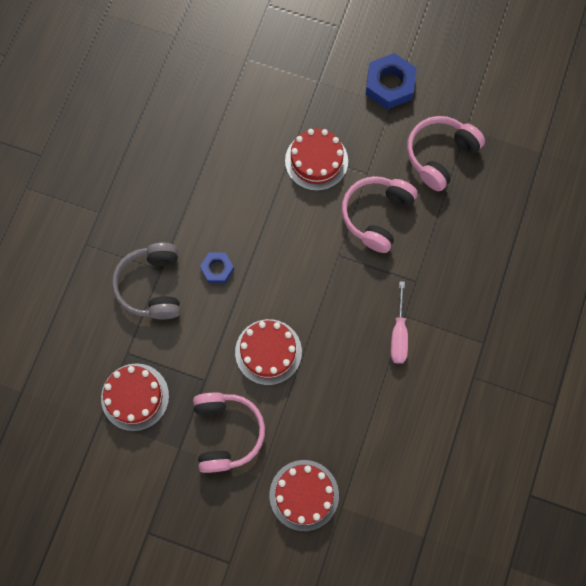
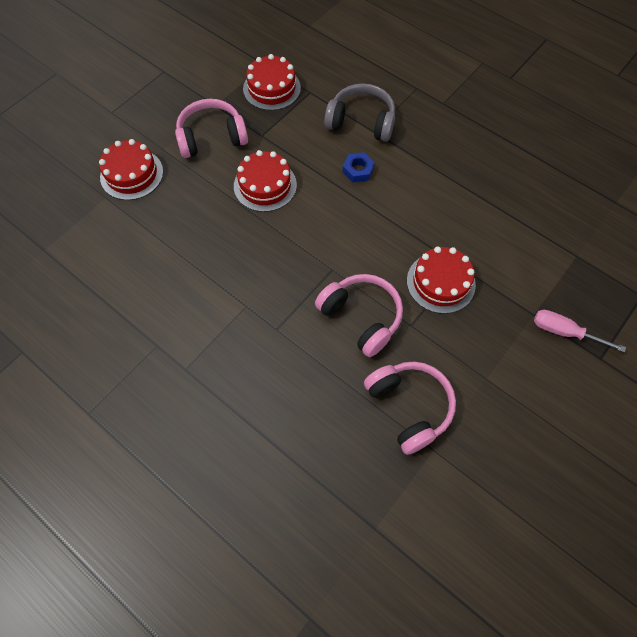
camera: 110 degrees right, 10 degrees down
(226, 432) = (211, 137): pink headphones -> pink headphones turned 150 degrees clockwise
(389, 85) = (513, 385): blue nut -> none
(398, 335) = (230, 293): pink screwdriver -> pink screwdriver (563, 332)

